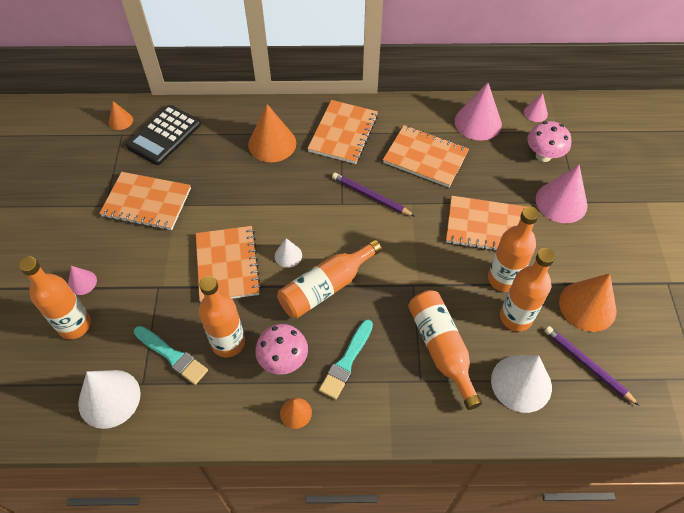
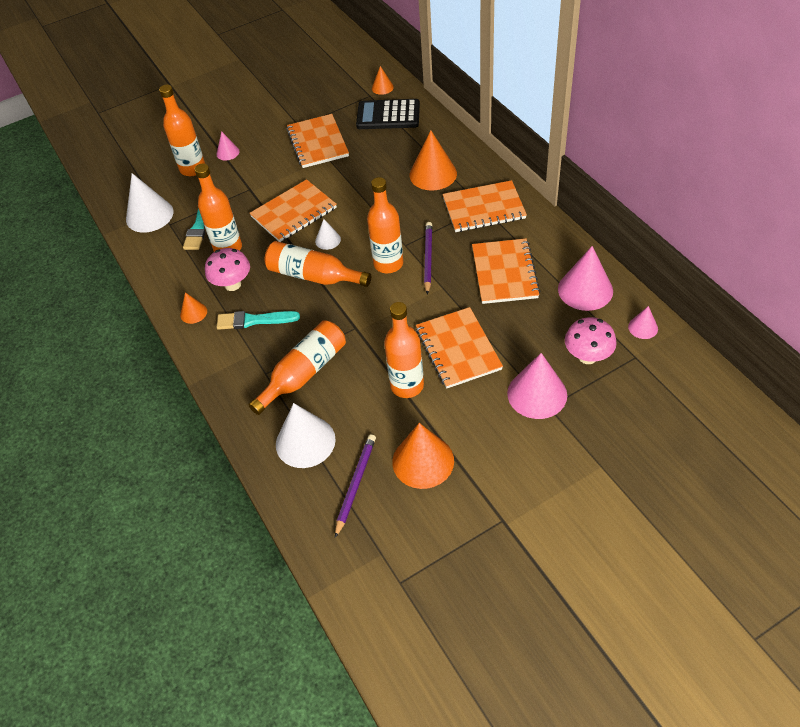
camera: 65 degrees right, 5 degrees down
(515, 317) = (371, 411): orange bottle -> orange bottle (388, 264)

